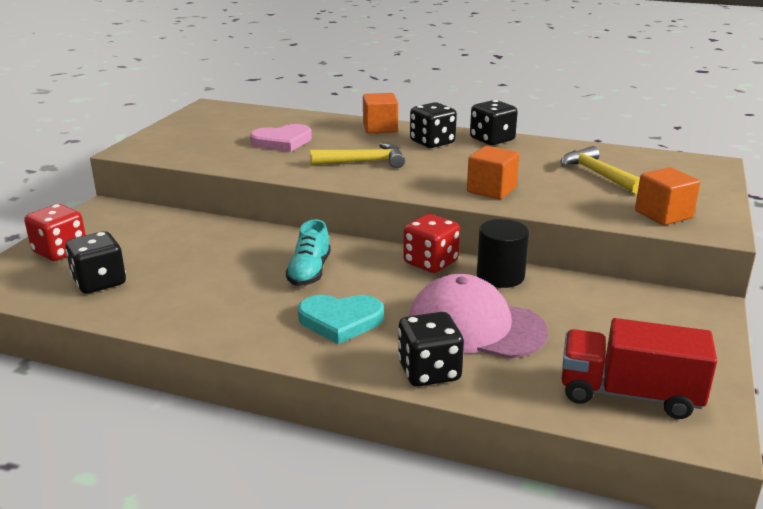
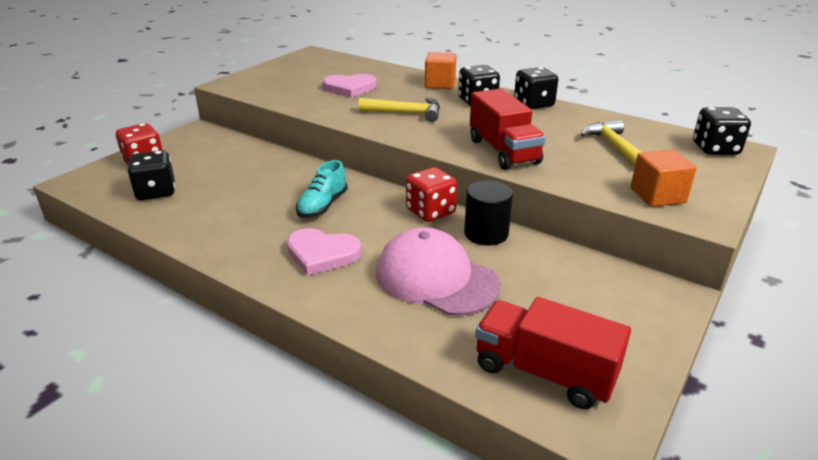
camera: 15 degrees right, 5 degrees up
(340, 320) = (322, 254): turquoise heart -> pink heart
(429, 372) = (369, 315): black dice -> black dice (715, 149)
(491, 190) = (503, 151): orange cube -> red truck

